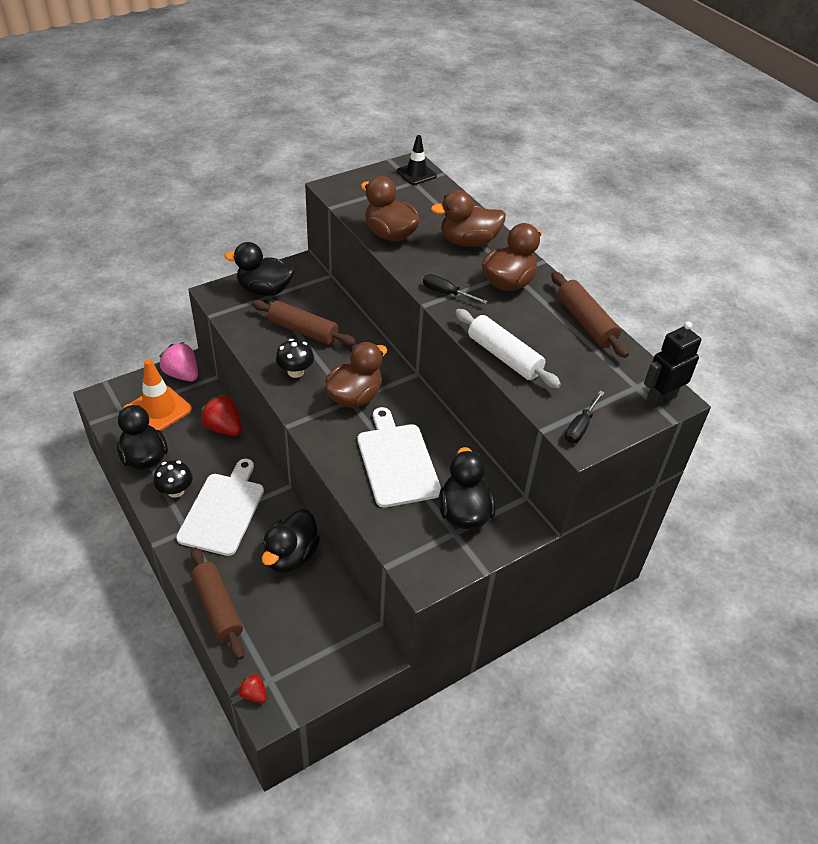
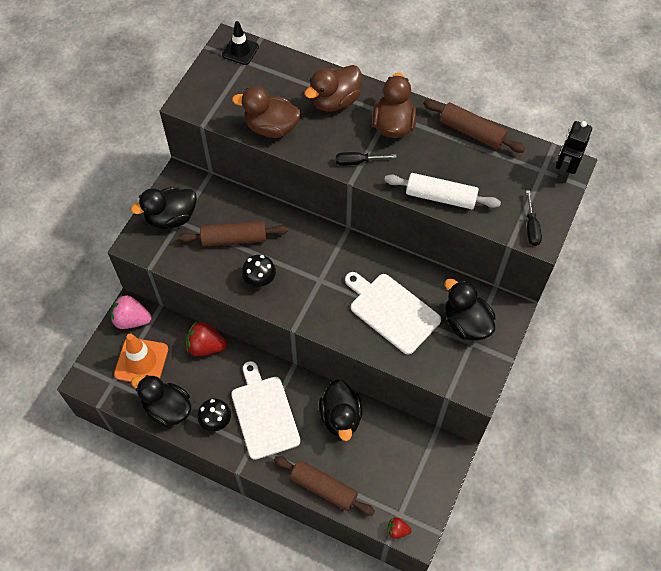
camera: 30 degrees left, 15 degrees up
(355, 397) = (320, 275): brown duck -> none

